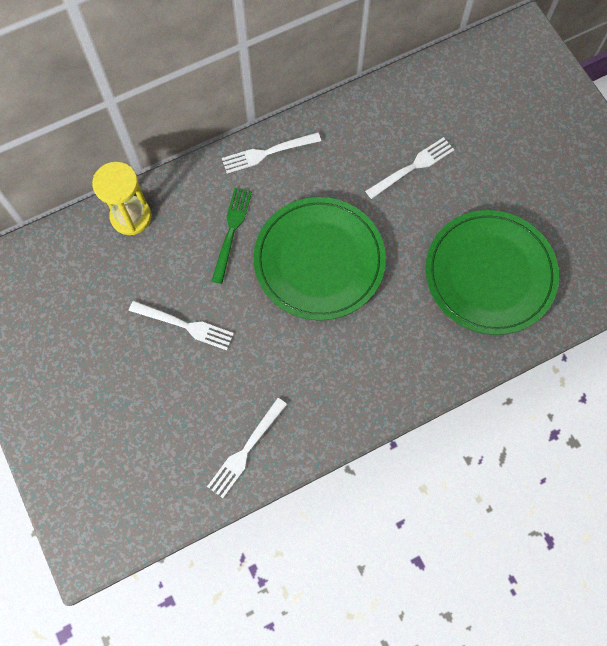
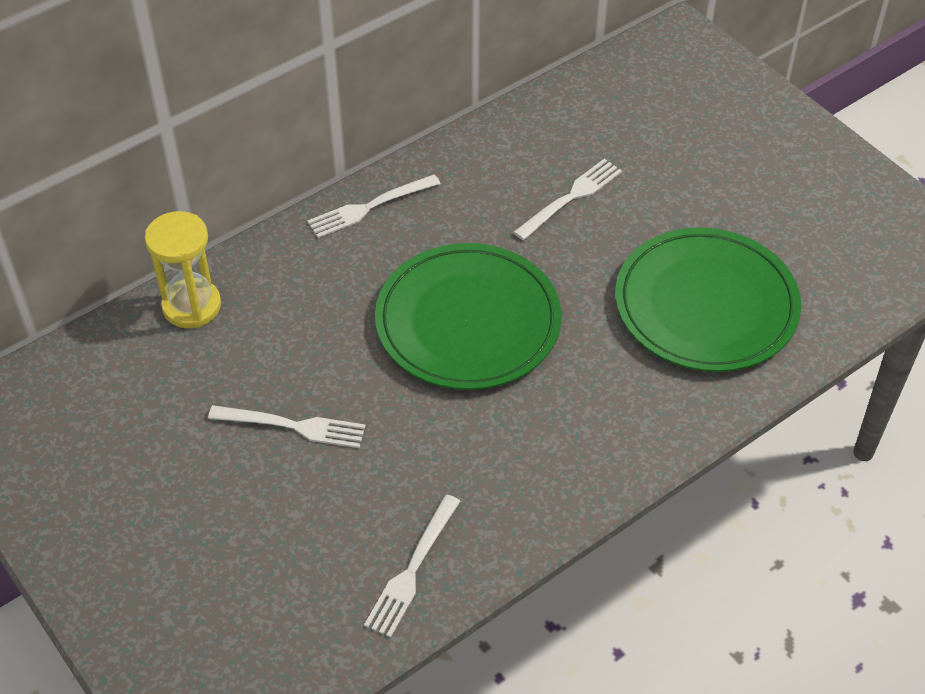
camera: 10 degrees left, 20 degrees down
(231, 230) = (338, 303): green fork -> none

